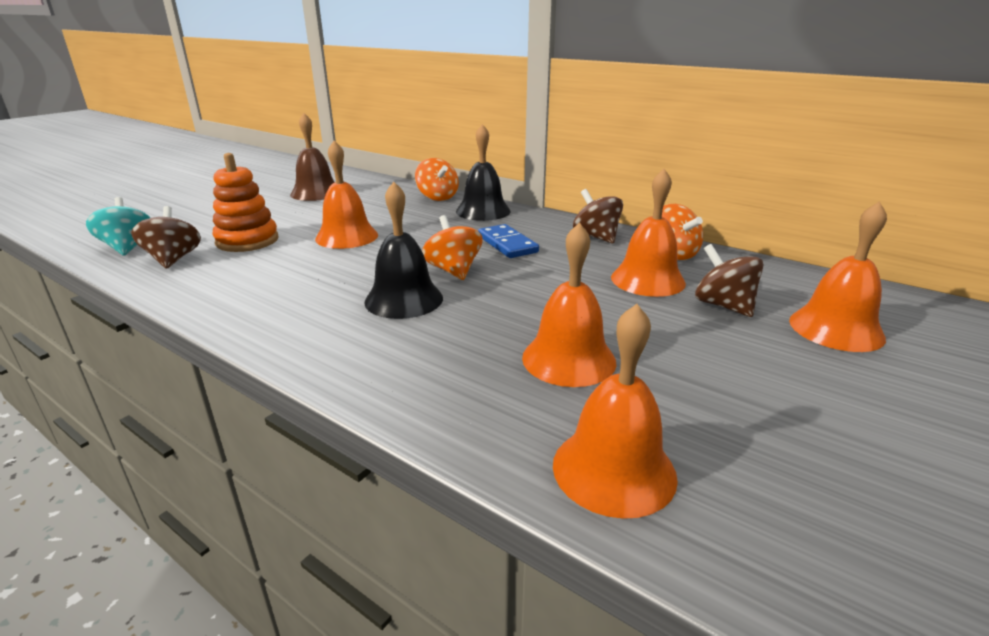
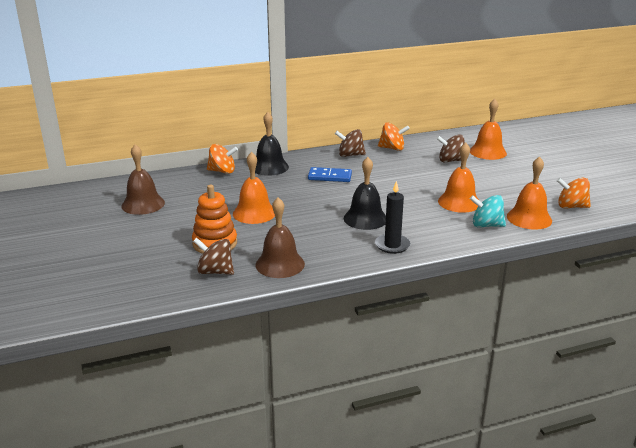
camera: 55 degrees left, 0 degrees up
(128, 248) = (165, 285): turquoise spinning top -> turquoise spinning top (486, 225)
(212, 286) = (280, 264): none -> brown bell
(329, 344) = (392, 245): none -> black candle
(453, 271) = (346, 199): orange spinning top -> orange spinning top (571, 206)
(647, 280) = (411, 164): orange bell -> none

